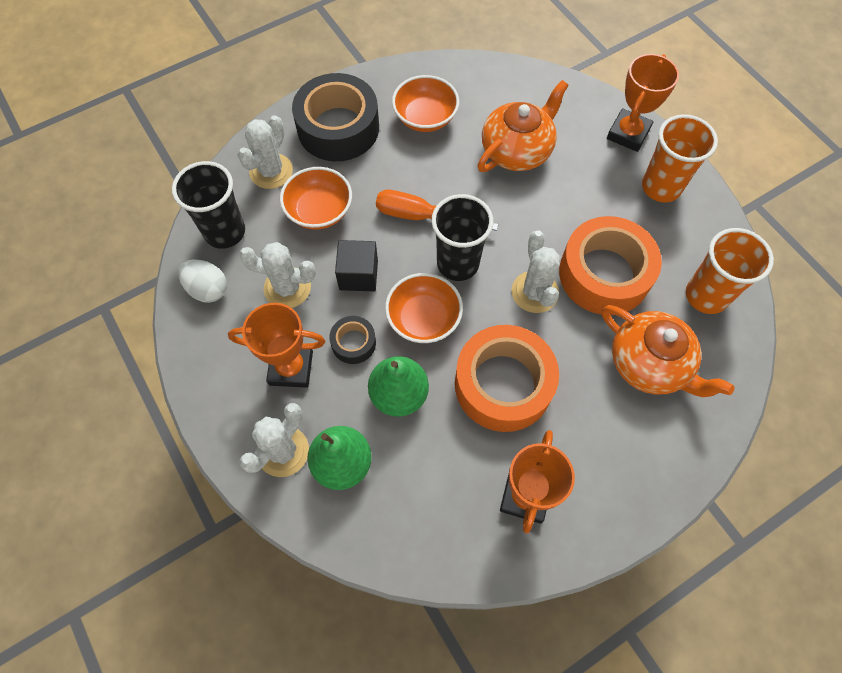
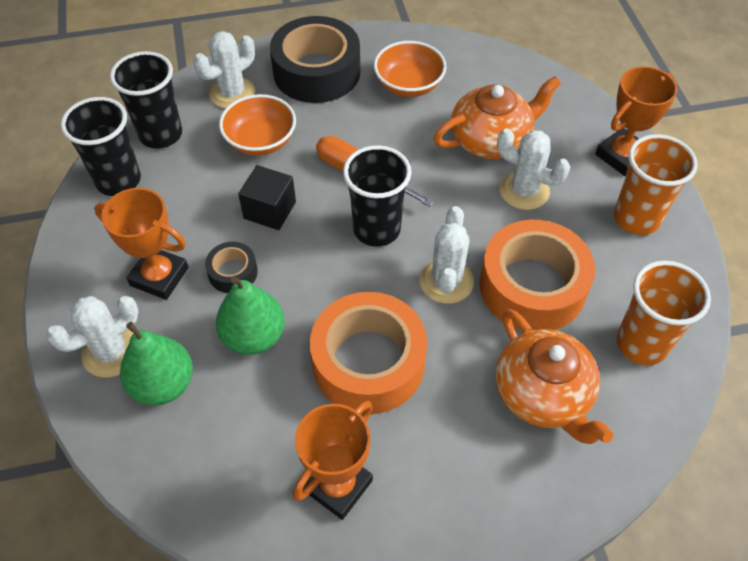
camera: 20 degrees right, 10 degrees down
(208, 289) = (118, 180): white egg -> black cup
(287, 288) = (194, 201): white cactus -> white cactus (524, 191)
(423, 319) = (315, 271): orange bowl -> none

